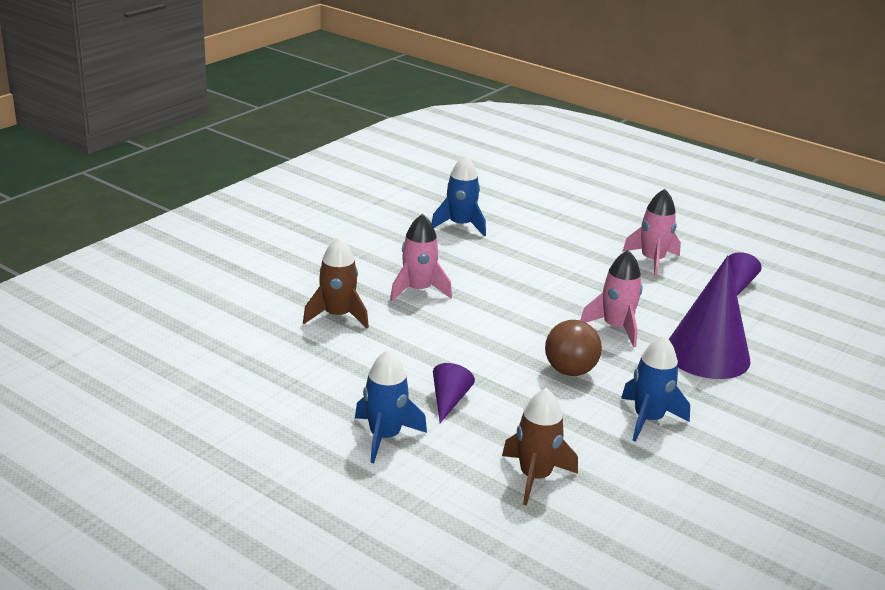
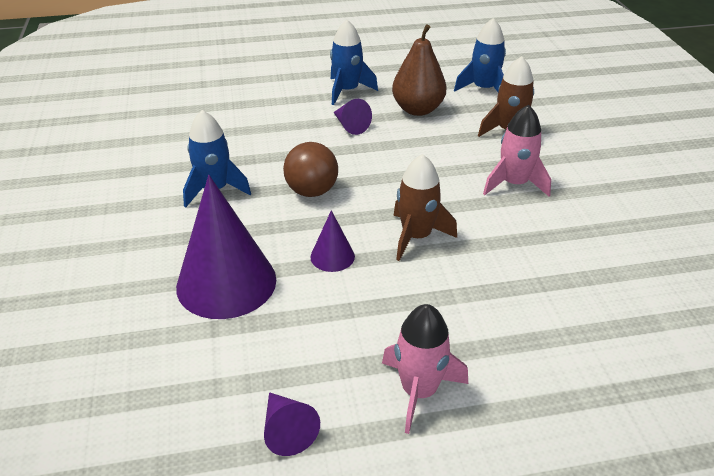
camera: 135 degrees right, 10 degrees up
(363, 376) = (417, 109): none -> brown pear
(460, 225) = (640, 282): blue rocket -> blue rocket (483, 89)
(535, 477) = (242, 117): brown rocket -> brown rocket (416, 237)
(615, 328) = (332, 256): pink rocket -> purple cone

